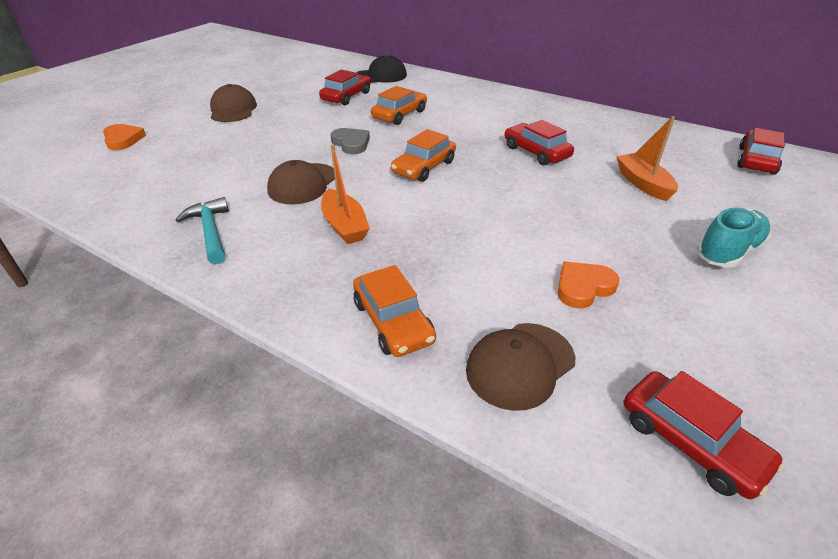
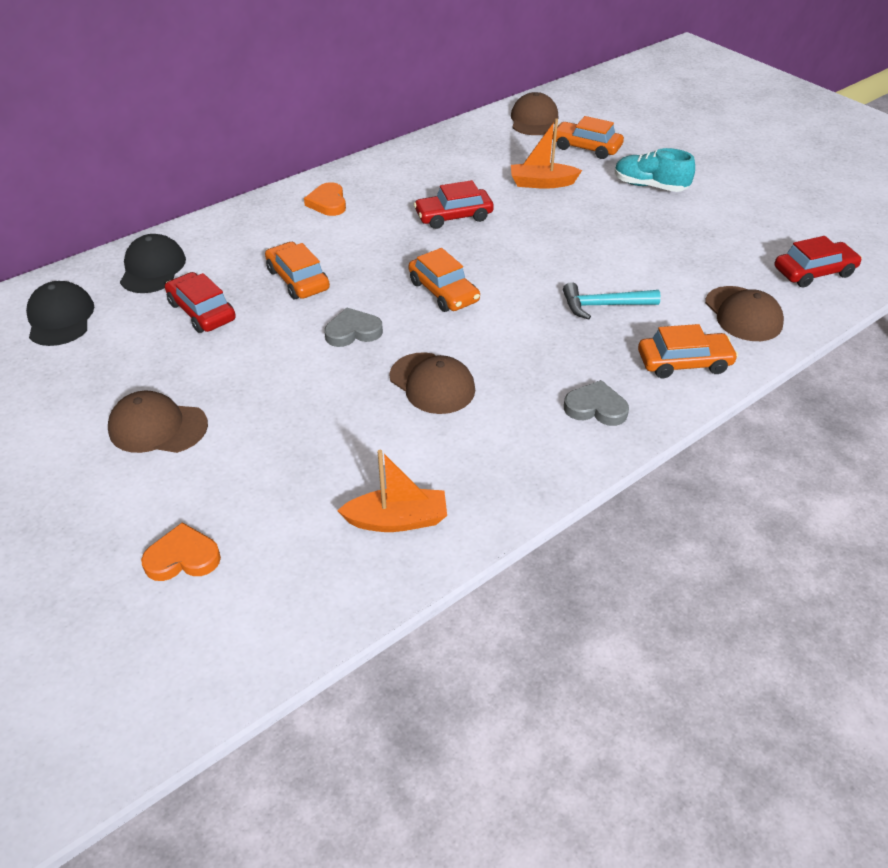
camera: 70 degrees left, 5 degrees up
(211, 231) = (502, 465): turquoise hammer -> turquoise hammer (603, 305)
(296, 269) = (596, 408): none -> grey heart
(320, 68) = (60, 318): none -> black cap
(344, 225) = (533, 366): orange boat -> orange boat (397, 520)
(583, 287) = (670, 261): orange heart -> orange heart (328, 203)
(728, 251) = (649, 186): turquoise shoe -> turquoise shoe turned 45 degrees counterclockwise
(749, 198) = (586, 148): none -> orange car
(756, 160) = (534, 120): red car -> brown cap

